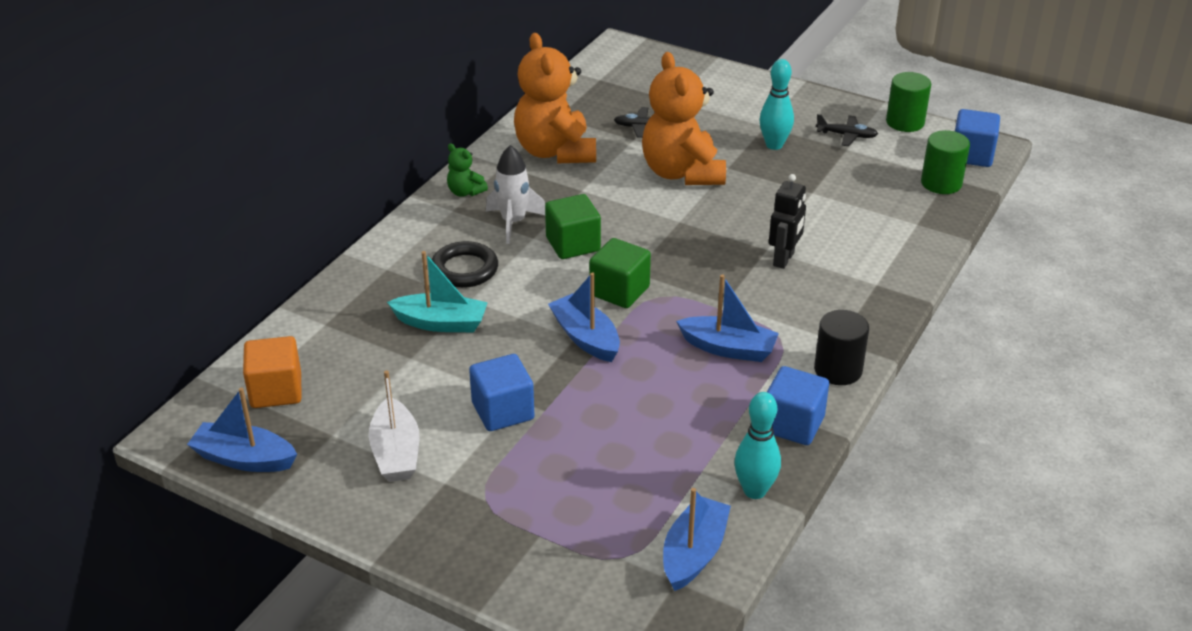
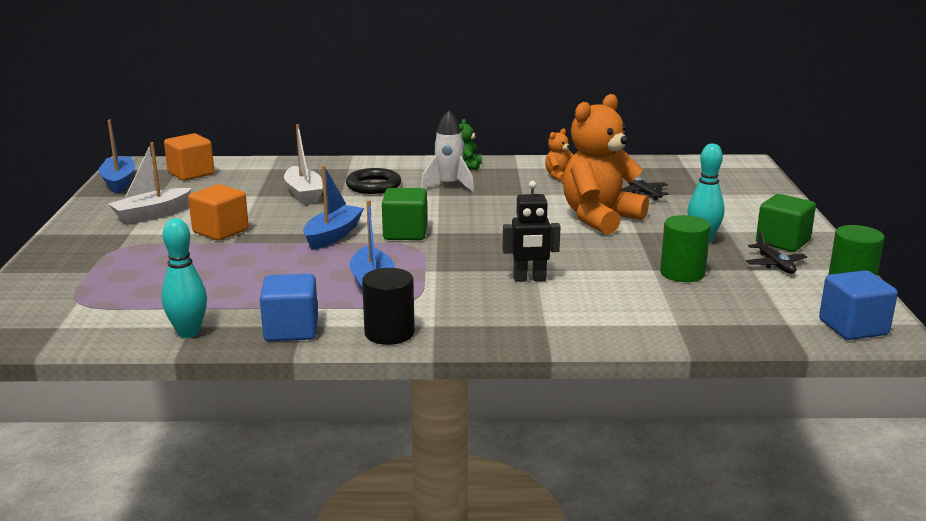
camera: 60 degrees right, 15 degrees down
(441, 323) = (304, 194): turquoise boat -> white boat
(503, 411) = (220, 231): blue cube -> orange cube
(555, 152) = (559, 176): orange teddy bear -> orange teddy bear, size x0.44
(573, 244) = (446, 207): green cube -> green cube (782, 242)
(694, 553) = (95, 326): blue boat -> none
(941, 183) = (770, 322): green cylinder -> green cylinder (682, 273)

